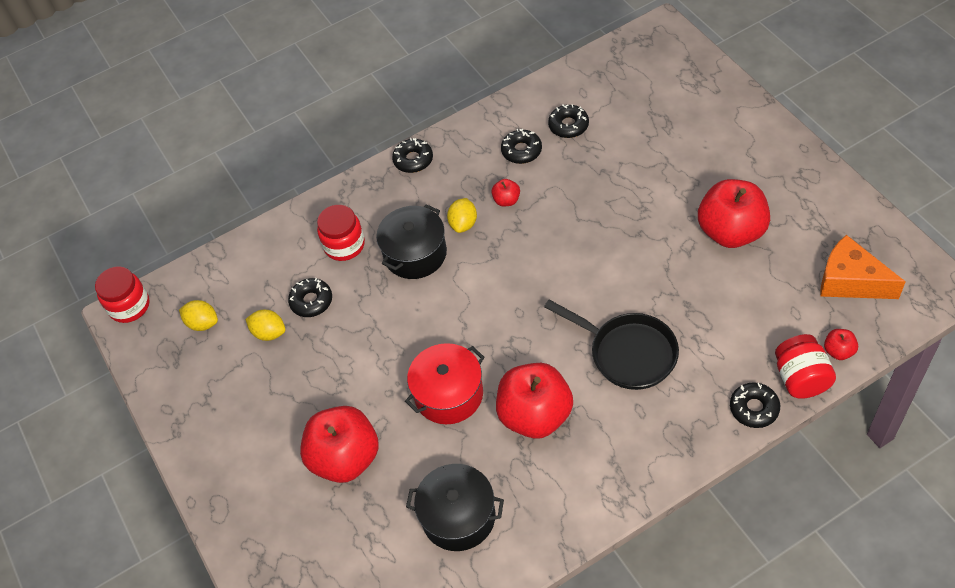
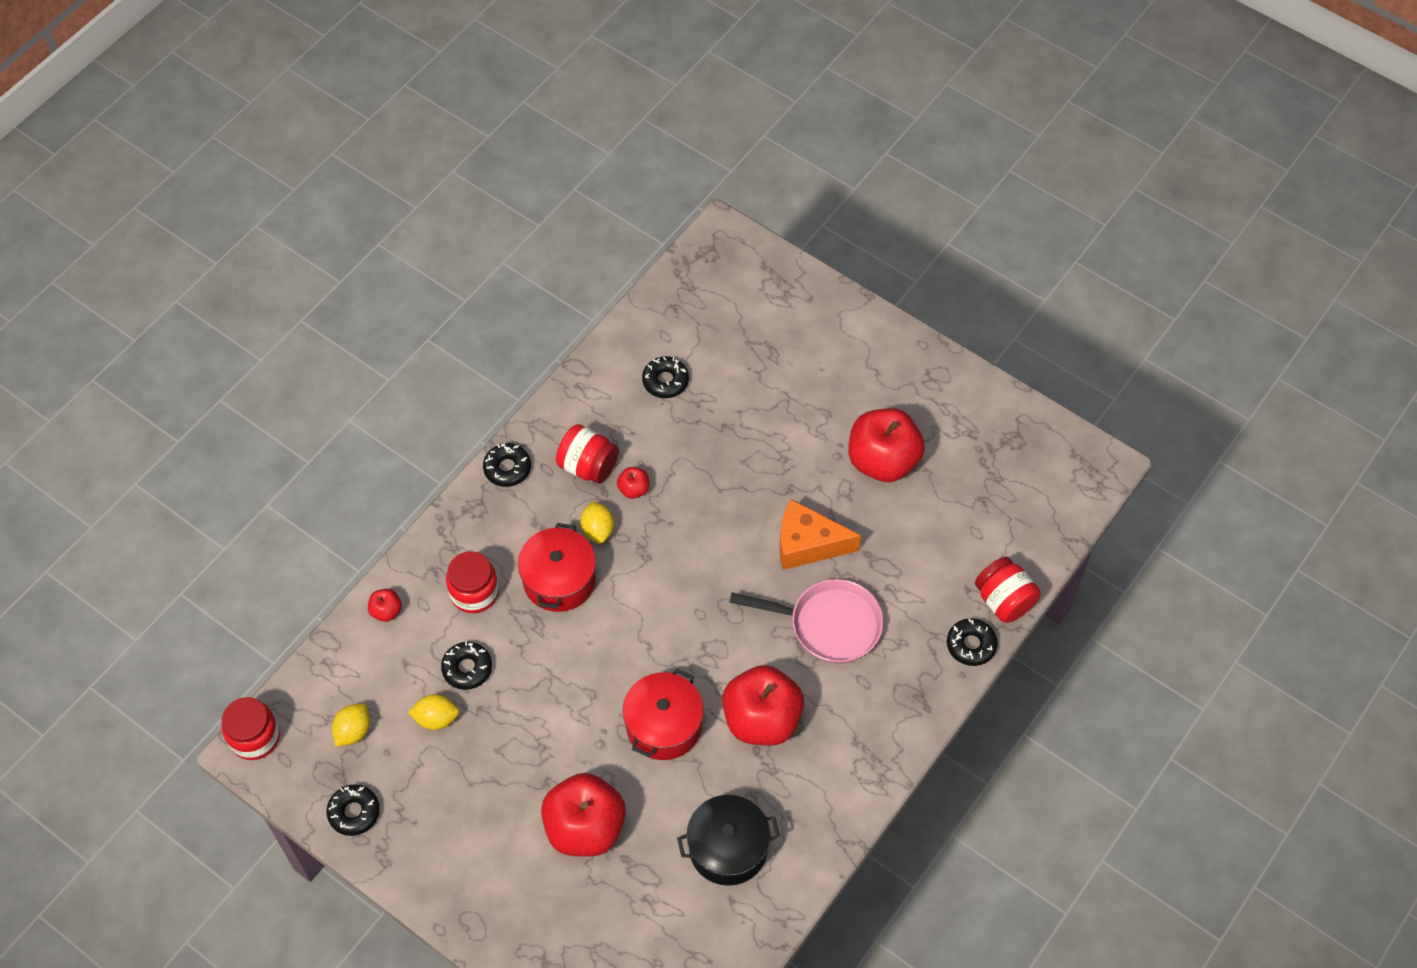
camera: 30 degrees left, 5 degrees up
(203, 323) = (353, 731): yellow lemon -> yellow lemon turned 60 degrees counterclockwise
(415, 254) = (559, 580): black pot -> red pot
(477, 174) = (588, 466): none -> red jar
(521, 151) = (626, 425): black donut -> black donut (354, 812)
(628, 353) = (829, 624): black pan -> pink pan
(838, 351) = (1029, 561): red apple -> red apple (386, 611)
(850, 281) = (1017, 483): orange cheese -> orange cheese (807, 544)

